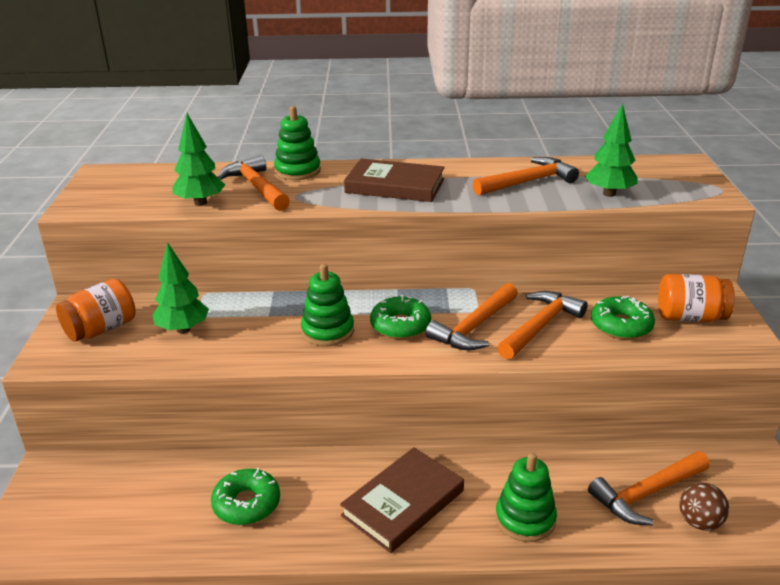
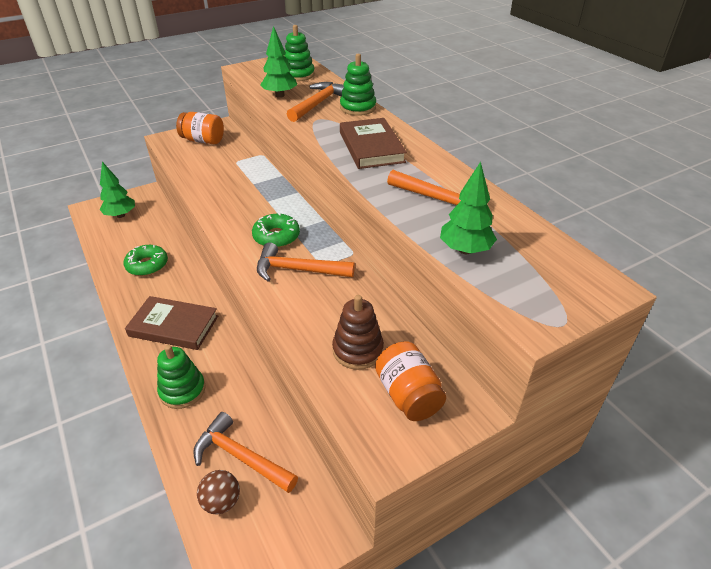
camera: 60 degrees right, 10 degrees up
(183, 329) = (218, 163): green tree -> green tree (120, 215)
(327, 331) = (249, 211): green stacking toy -> green stacking toy (298, 75)
(540, 326) = (323, 303): orange hammer -> none
(621, 326) = (358, 350): green donut -> brown stacking toy

